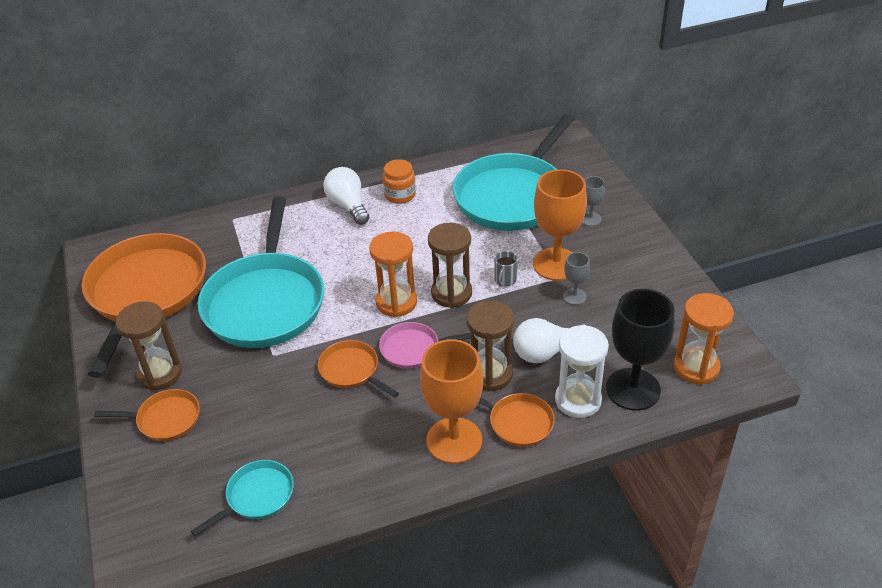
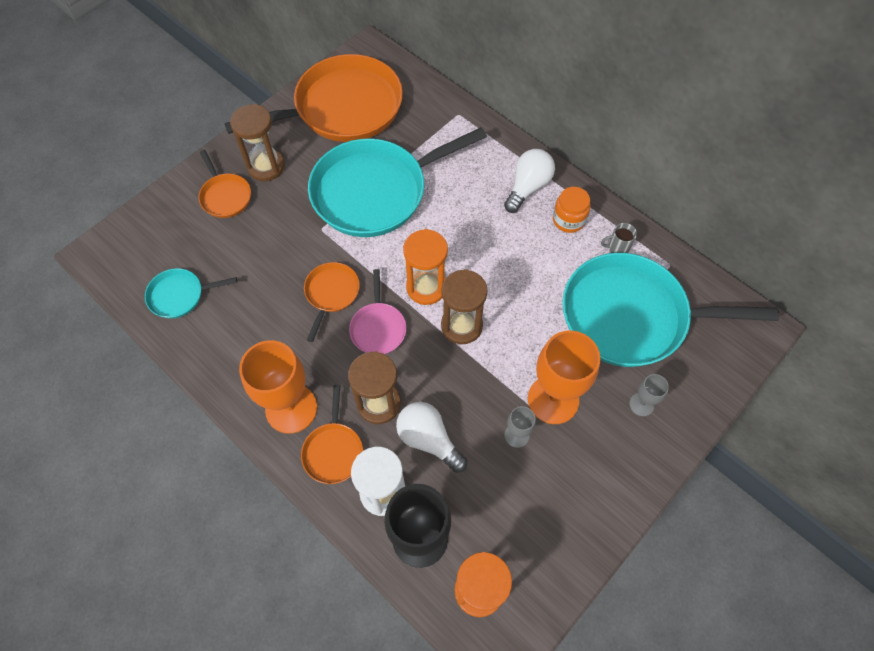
camera: 60 degrees right, 20 degrees up
(257, 496) = (180, 295): turquoise pan -> turquoise pan turned 150 degrees clockwise
(413, 349) = (378, 328): pink pan -> pink pan turned 150 degrees counterclockwise
(505, 280) = (504, 363): grey mug -> grey mug (617, 248)

